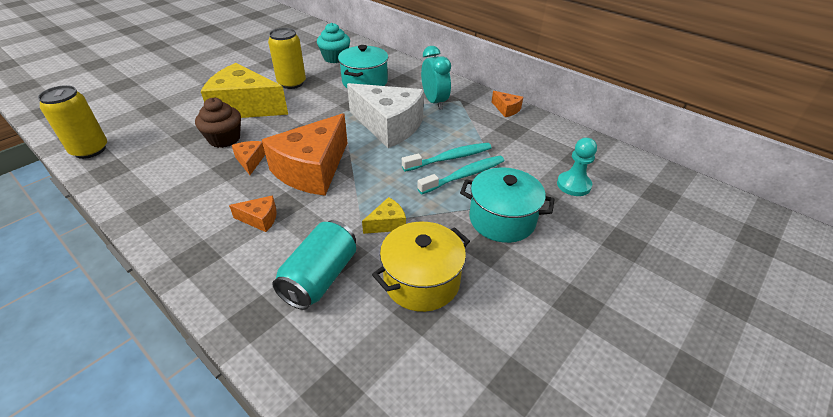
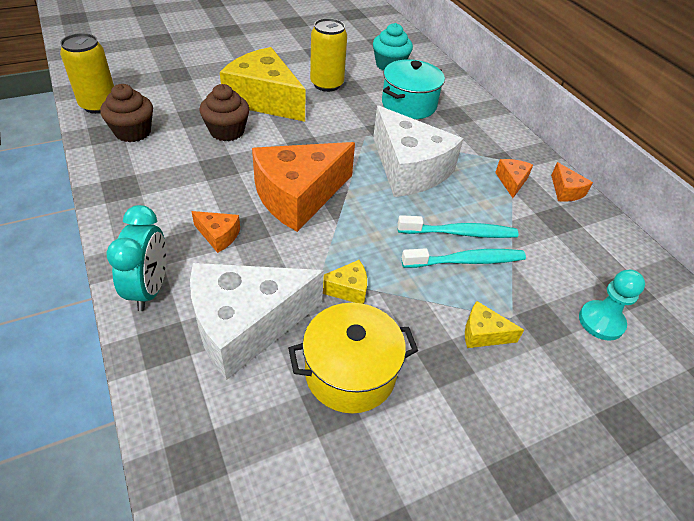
camera: 20 degrees right, 5 degrees up
(136, 162) = (133, 132): none -> brown cupcake
(250, 161) = (240, 165): orange cheese -> orange cheese (512, 181)
(320, 277) = (246, 325): turquoise can -> white cheese
(434, 102) = (479, 154): turquoise clock -> turquoise clock (150, 289)
(502, 219) = (483, 333): turquoise pot -> yellow cheese

